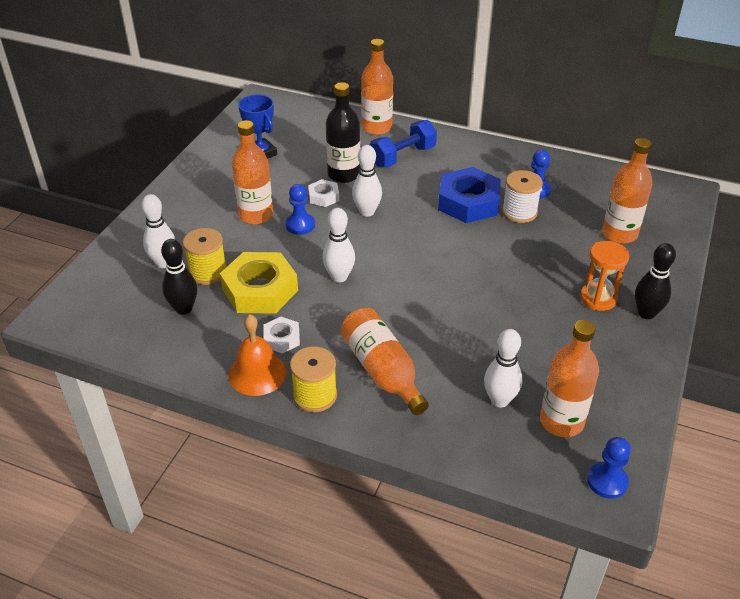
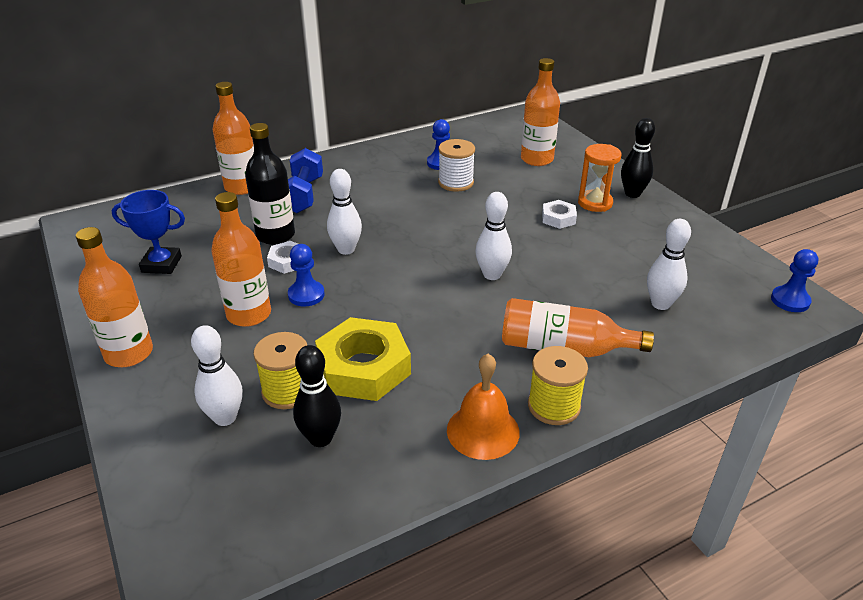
camera: 50 degrees left, 5 degrees down
(282, 338) = (451, 388): white nut -> white nut (558, 218)
(339, 277) = (411, 309): white bowling pin -> white bowling pin (492, 275)
(468, 202) = (410, 197): blue nut -> none
(561, 421) = (710, 287): orange bottle -> orange bottle (129, 353)

